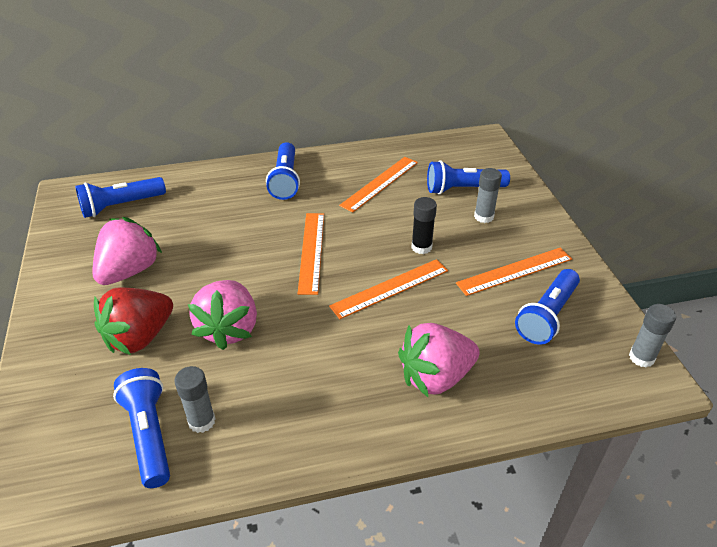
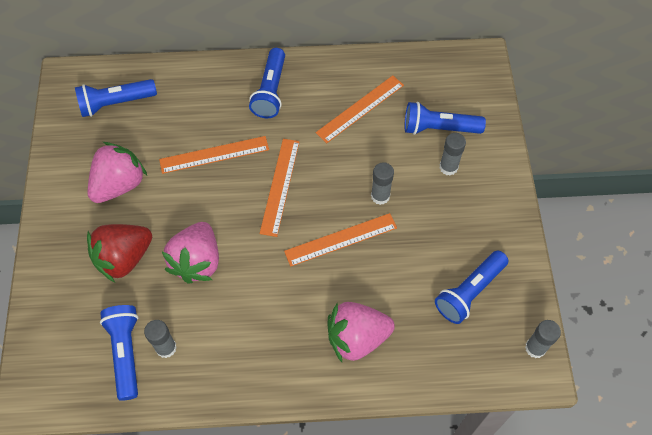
camera: 10 degrees right, 20 degrees up
(421, 247) = (380, 196): black glue stick -> grey glue stick
(515, 271) = (457, 237): orange ruler -> orange ruler (214, 154)

